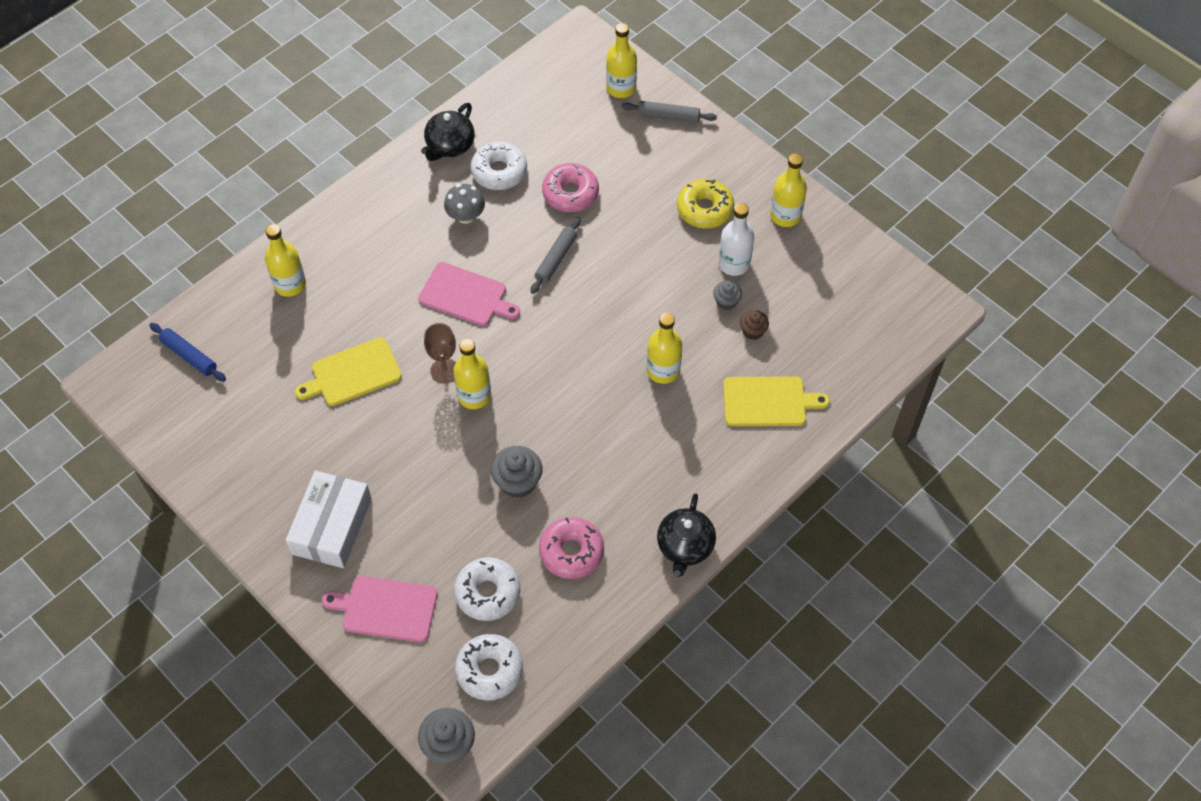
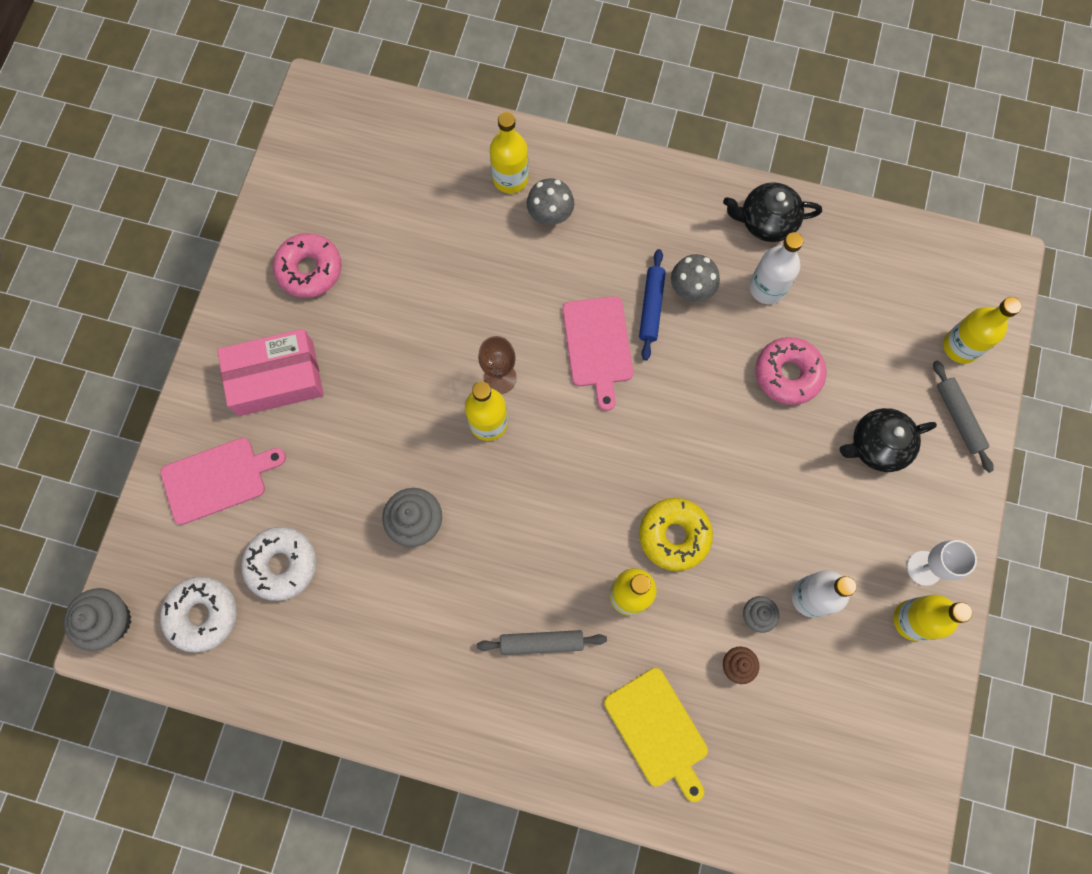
camera: 60 degrees right, 15 degrees up
(189, 356) = (382, 143): blue rolling pin -> blue rolling pin (651, 307)
(332, 526) = (276, 378): white box -> pink box
(340, 273) = (550, 214): none -> grey mushroom
(352, 373) = (447, 295): yellow cutting board -> none
(386, 608) = (218, 479): pink cutting board -> pink cutting board turned 90 degrees clockwise
(499, 172) = (767, 288): white donut -> white bottle
(556, 259) = (697, 407): grey rolling pin -> grey rolling pin (541, 642)
(571, 552) = (368, 620): pink donut -> pink donut (309, 270)
(685, 546) = (435, 734): black teapot -> black teapot (877, 446)
(704, 209) = (861, 526): yellow donut -> yellow donut (674, 535)
(755, 190) = (924, 568): none -> white goblet

